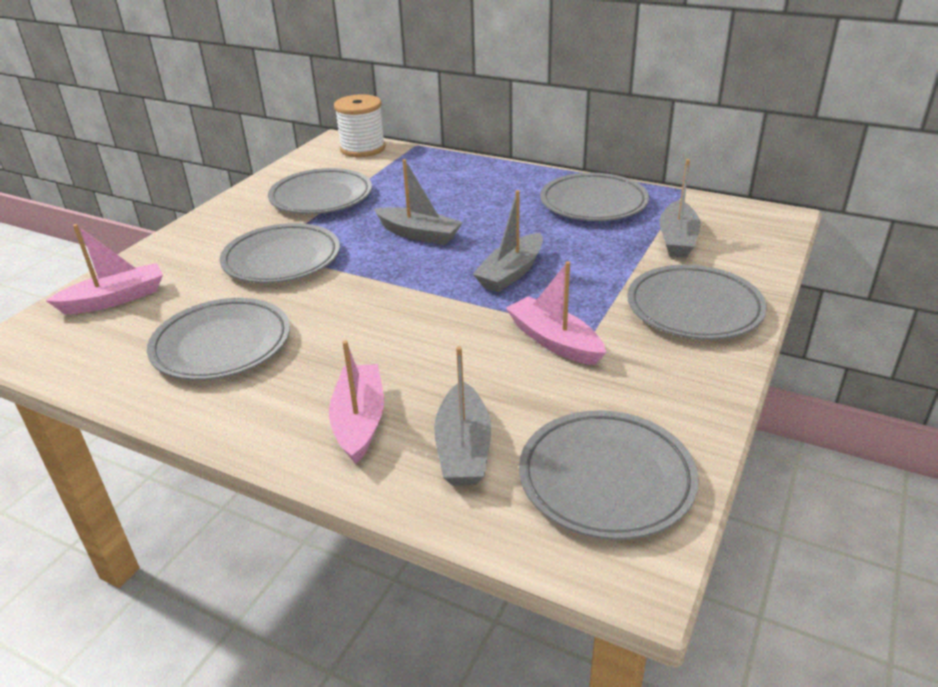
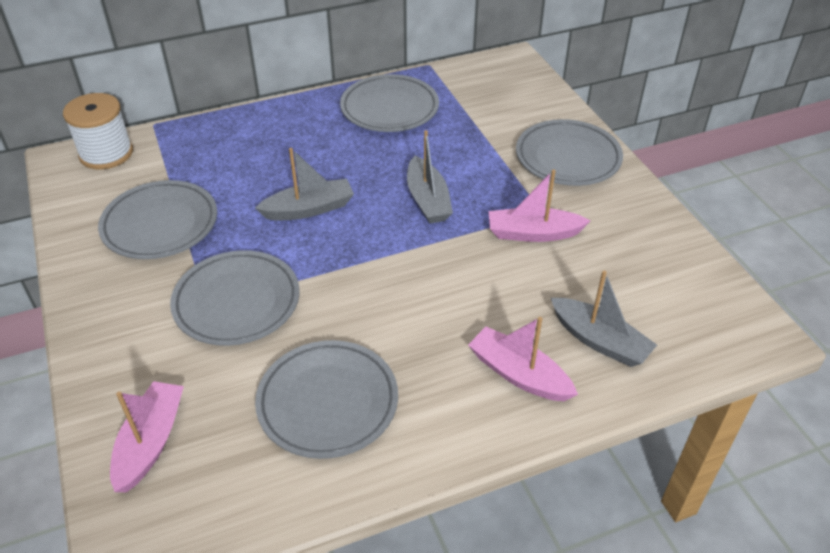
camera: 50 degrees left, 10 degrees up
(606, 479) = (686, 299): grey plate -> none
(677, 239) = (485, 110): grey boat -> none

